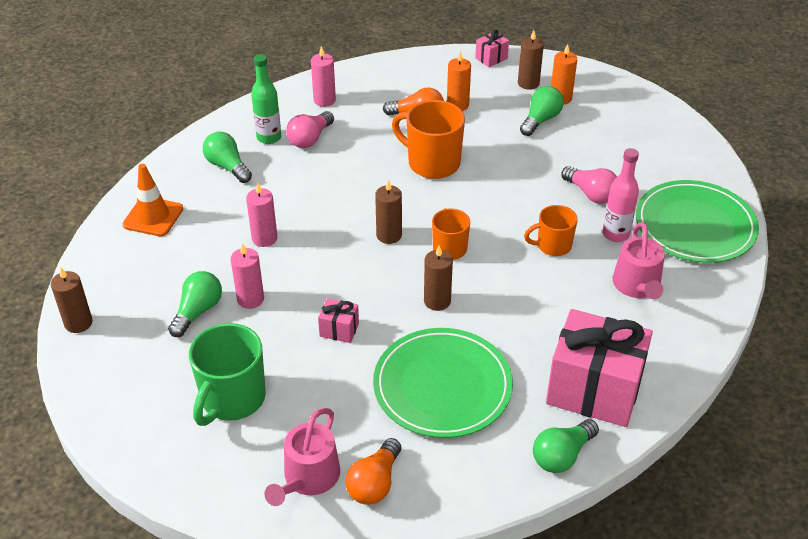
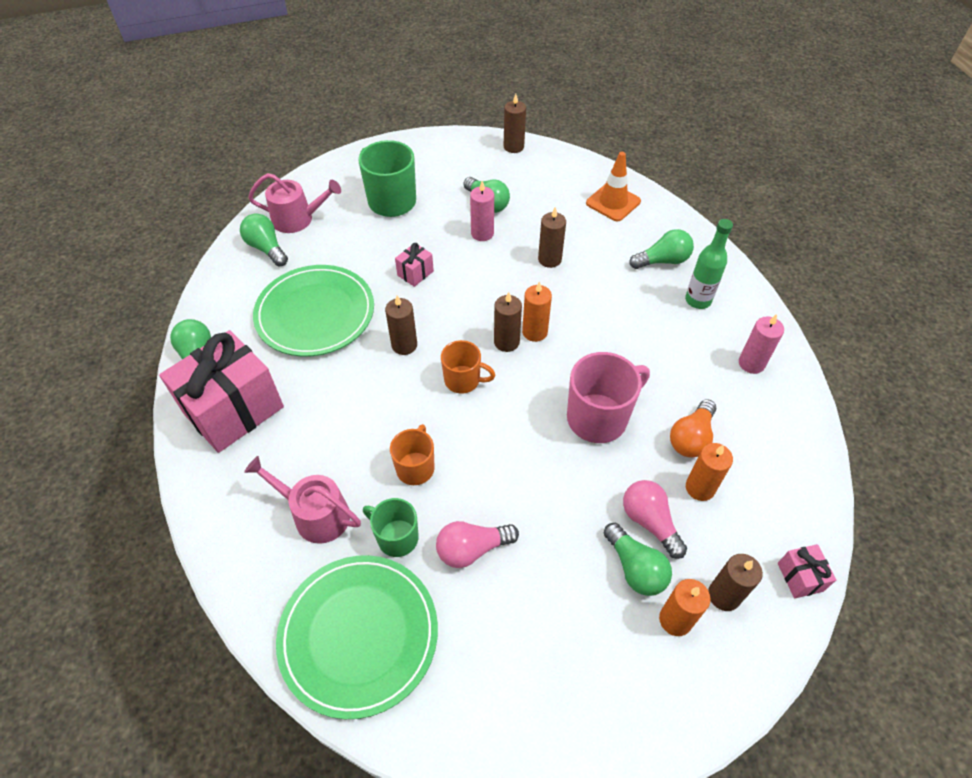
camera: 115 degrees right, 10 degrees up
(264, 238) = (549, 259): pink candle -> brown candle
(308, 478) = (297, 219): pink watering can -> pink watering can turned 135 degrees clockwise
(310, 139) = (683, 330): pink light bulb -> pink light bulb (649, 522)
(366, 221) = (534, 332): none -> orange candle
(375, 483) = (266, 248): orange light bulb -> green light bulb
(432, 163) = (598, 417): orange mug -> pink mug
(615, 234) = (396, 537): pink bottle -> green mug

